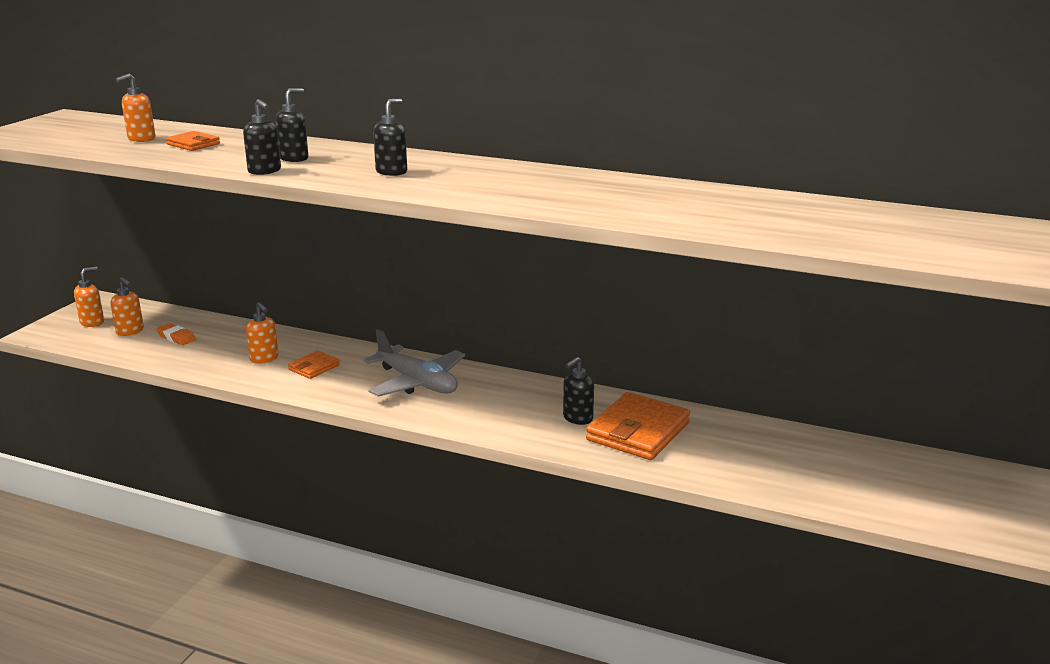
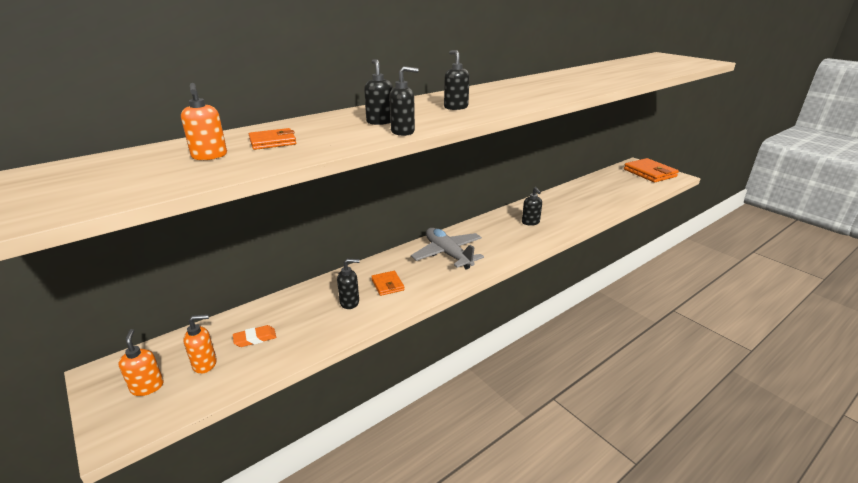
camera: 60 degrees left, 5 degrees up
(264, 359) = (350, 302): orange soap dispenser -> black soap dispenser
(417, 382) = (448, 254): grey plane -> grey plane turned 105 degrees counterclockwise
(638, 431) = (554, 213): orange wallet -> orange wallet (649, 173)

